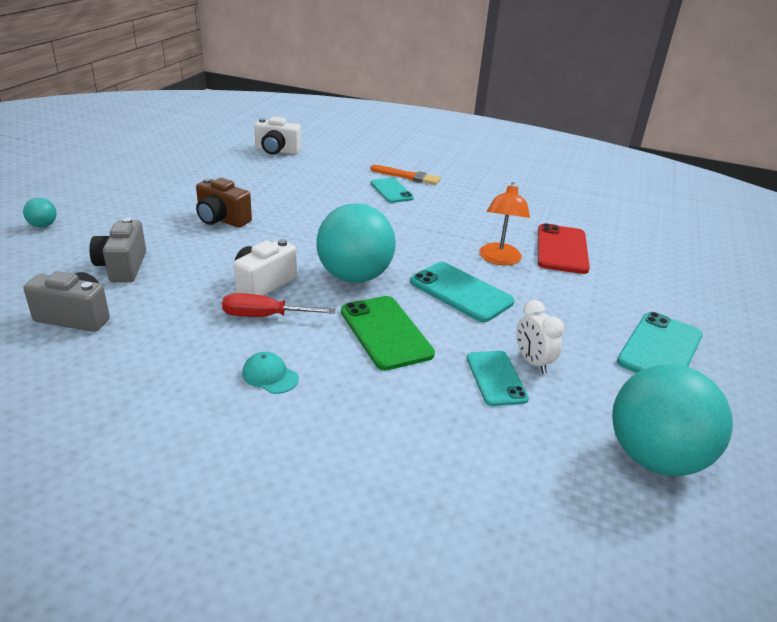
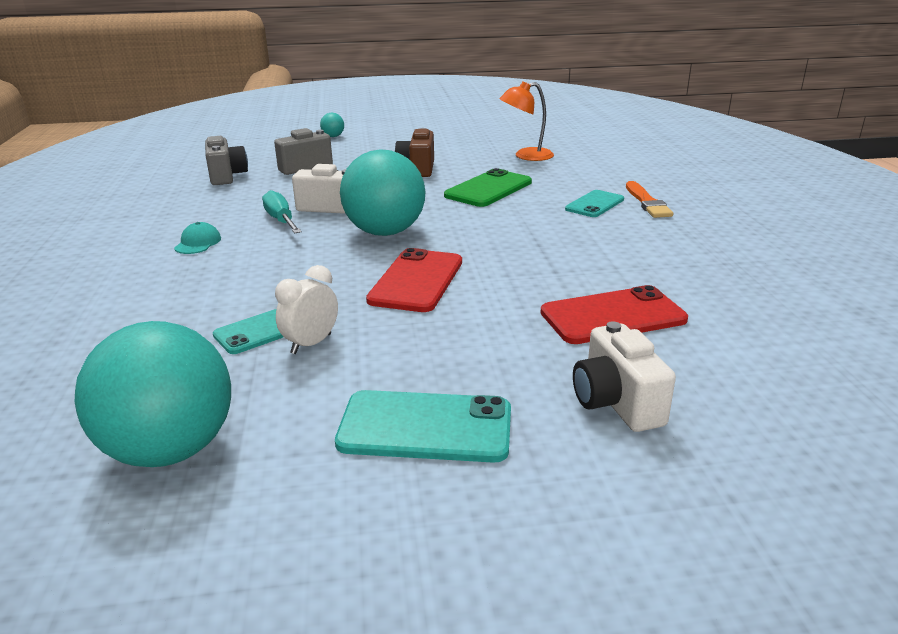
camera: 65 degrees right, 5 degrees down
(265, 316) = (281, 220): red screwdriver -> turquoise screwdriver
(277, 151) = (586, 149): white camera -> white camera (616, 403)
(385, 332) = (300, 266): green phone -> green phone (488, 189)
(461, 292) = (416, 281): turquoise phone -> red phone
(499, 259) = (521, 285): orange lamp -> orange lamp (526, 156)

